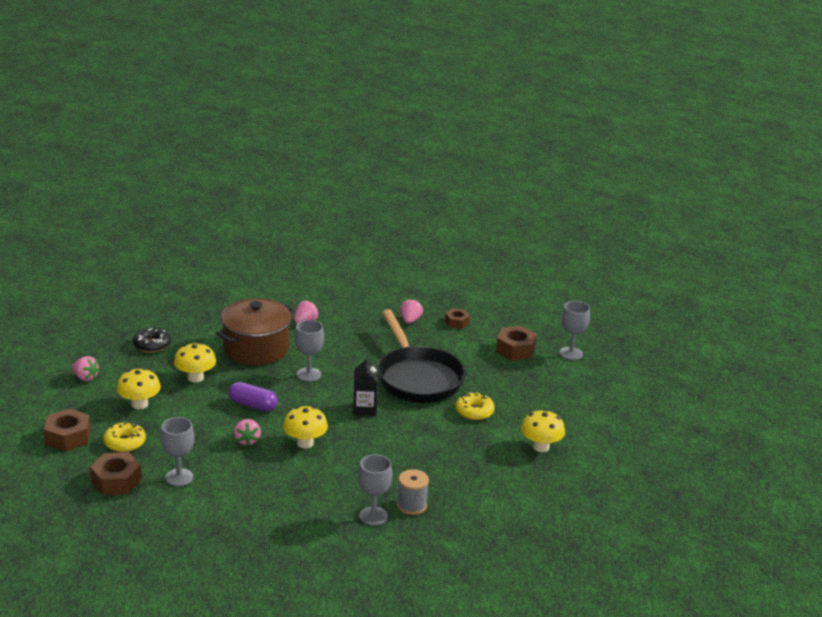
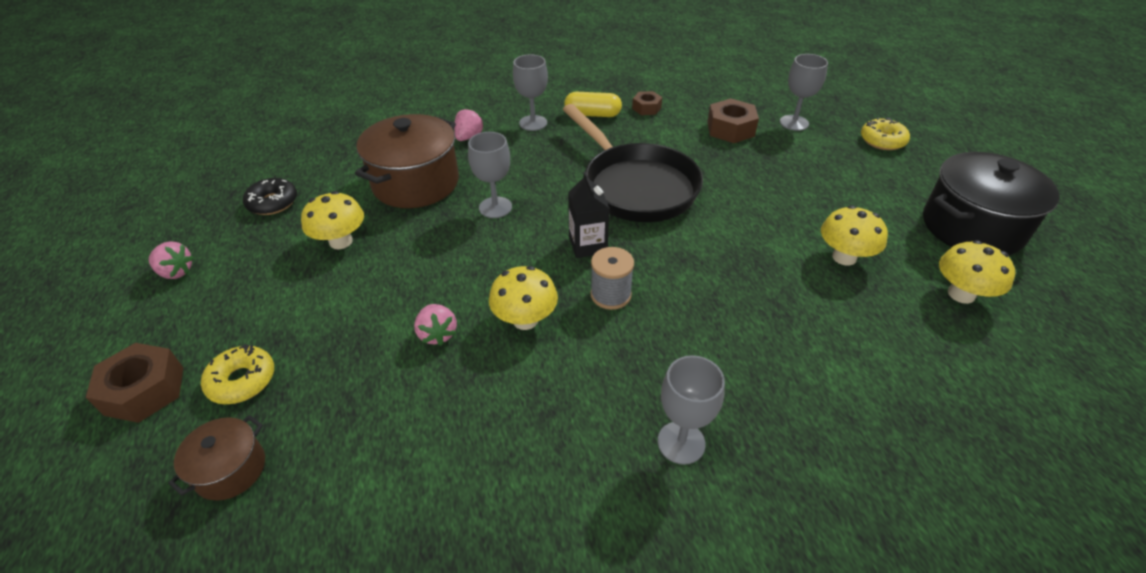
camera: 10 degrees left, 15 degrees up
(116, 481) = (230, 469): brown nut -> brown pot
(139, 404) = (262, 302): yellow mushroom -> yellow mushroom (961, 294)
(179, 477) = (341, 434): grey goblet -> grey goblet (533, 123)
(253, 405) = (431, 269): purple capsule -> none
(410, 320) = (592, 114): pink strawberry -> yellow capsule
(412, 505) = (729, 405): grey spool -> grey spool (610, 295)
(474, 411) = (730, 220): yellow donut -> yellow donut (882, 140)
(649, 446) = (971, 227): none -> black pot

